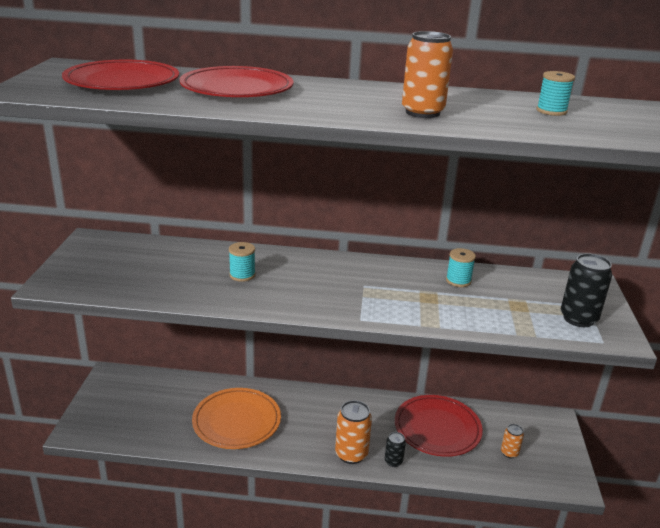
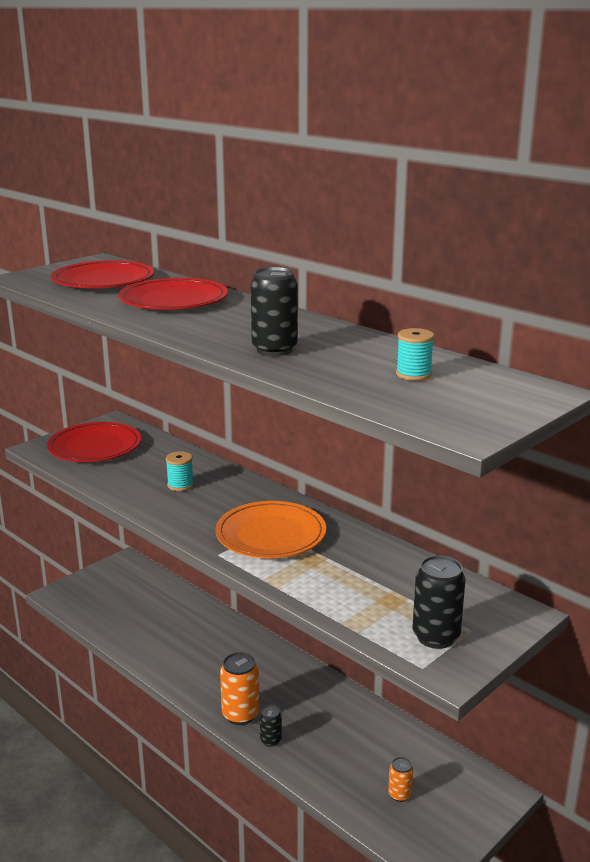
camera: 40 degrees right, 5 degrees down
(236, 421) = (178, 641): orange plate -> orange plate (271, 534)
(422, 113) = (274, 350): orange can -> black can
(437, 428) = (352, 734): red plate -> red plate (95, 447)
(458, 281) = (367, 556): turquoise spool -> none

